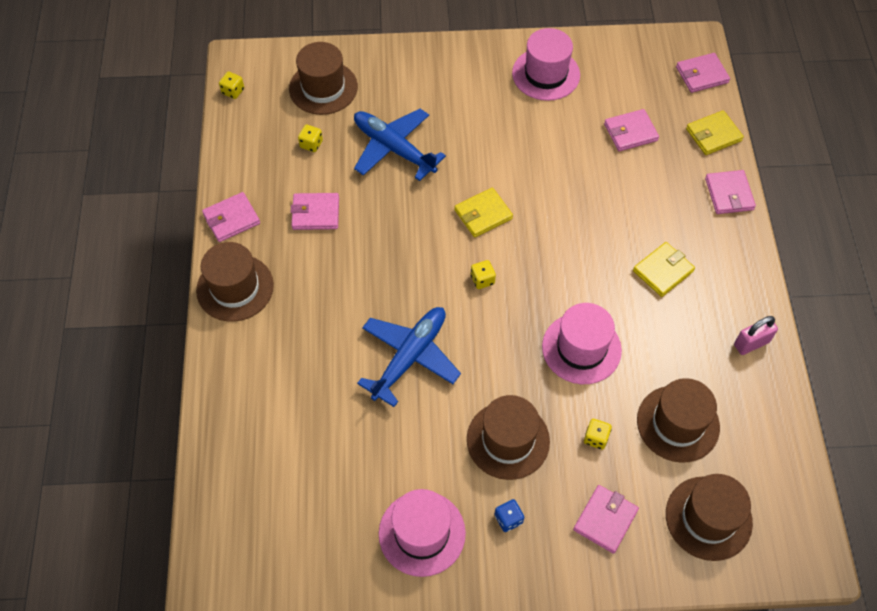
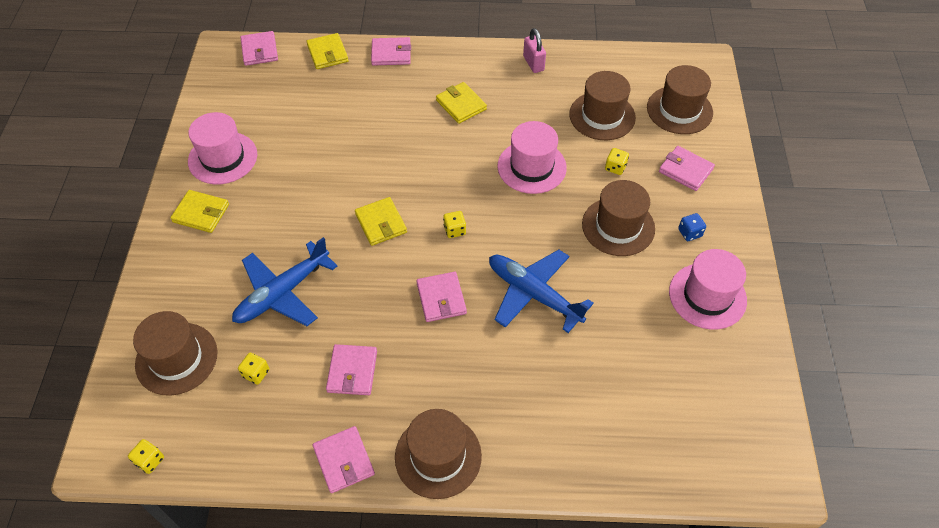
camera: 85 degrees left, 5 degrees down
(476, 72) = (201, 213): none -> yellow wallet
(630, 132) = (310, 106): pink wallet -> pink wallet (441, 298)

